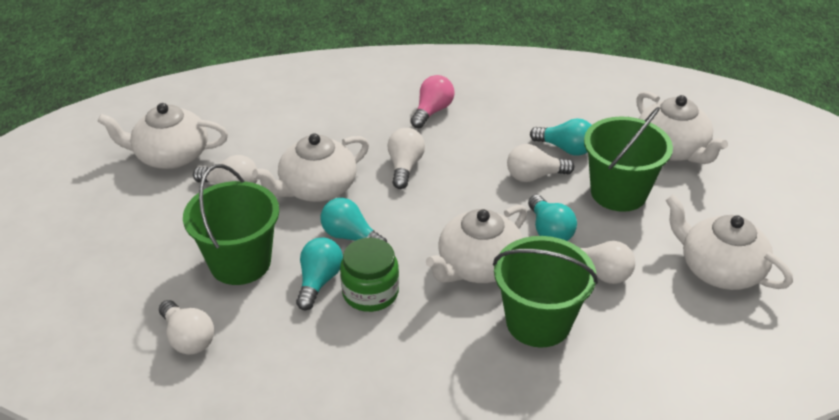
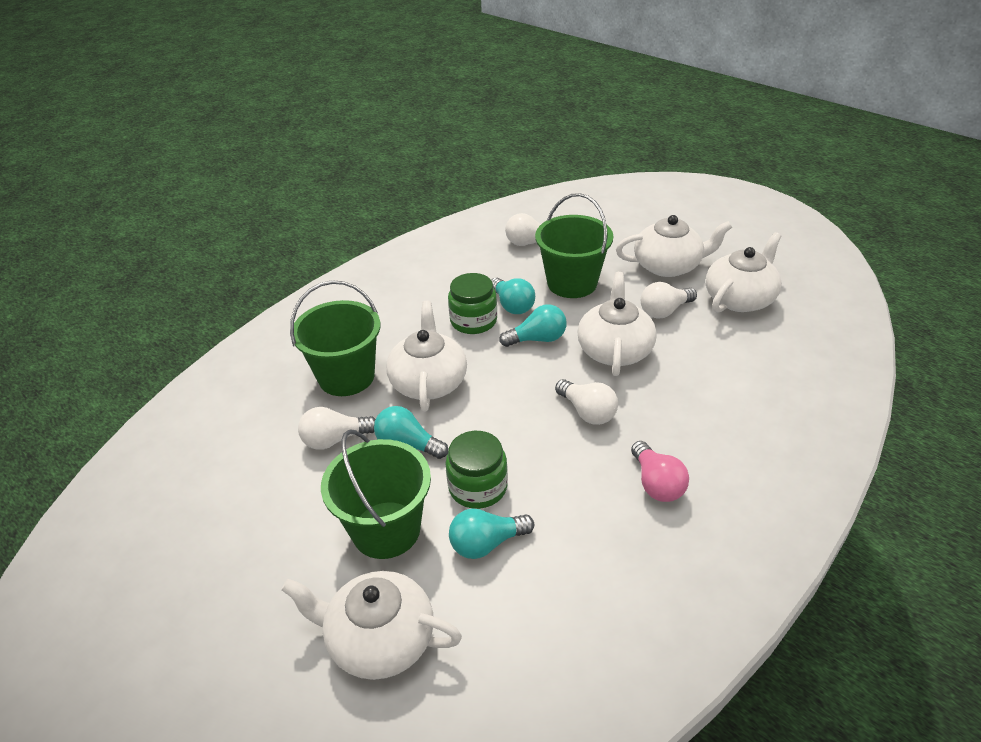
camera: 135 degrees right, 0 degrees up
(534, 176) = (478, 487): white light bulb -> green jar
(719, 269) = (234, 515): white teapot -> white teapot (668, 266)

